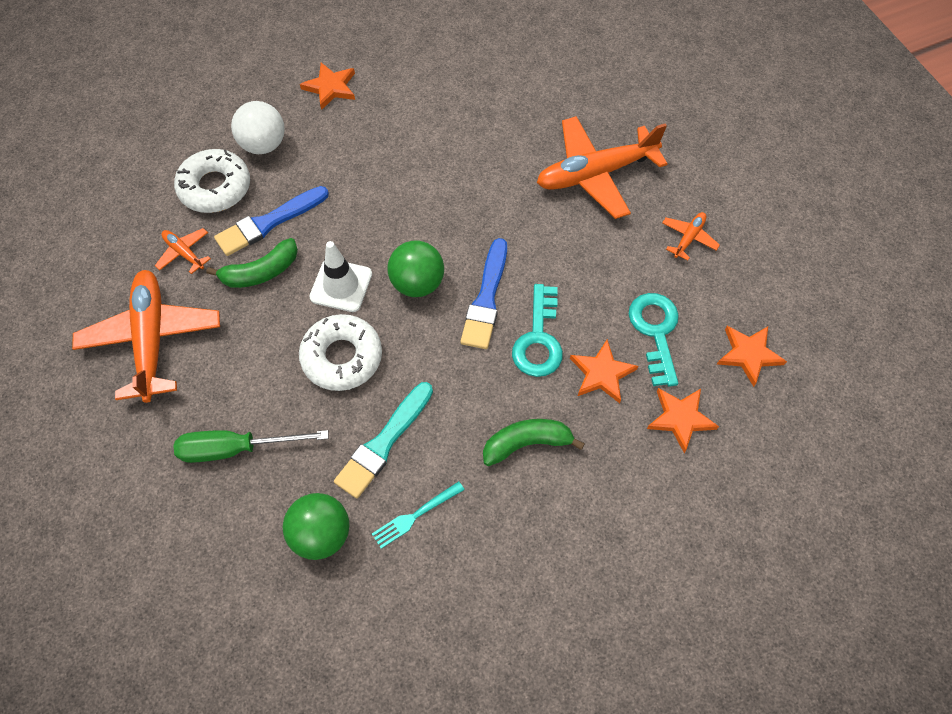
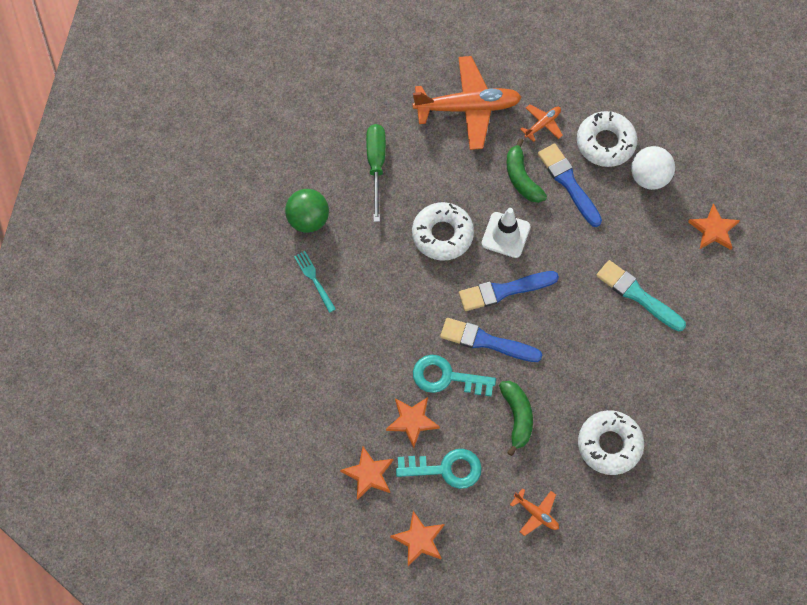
camera: 95 degrees right, 5 degrees up
(383, 443) = (370, 261): turquoise brush -> turquoise brush (637, 295)
(417, 283) = (504, 291): green ball -> blue brush
(526, 443) = (360, 359): green banana -> green banana (517, 417)
(595, 174) = (609, 445): orange plane -> white donut

